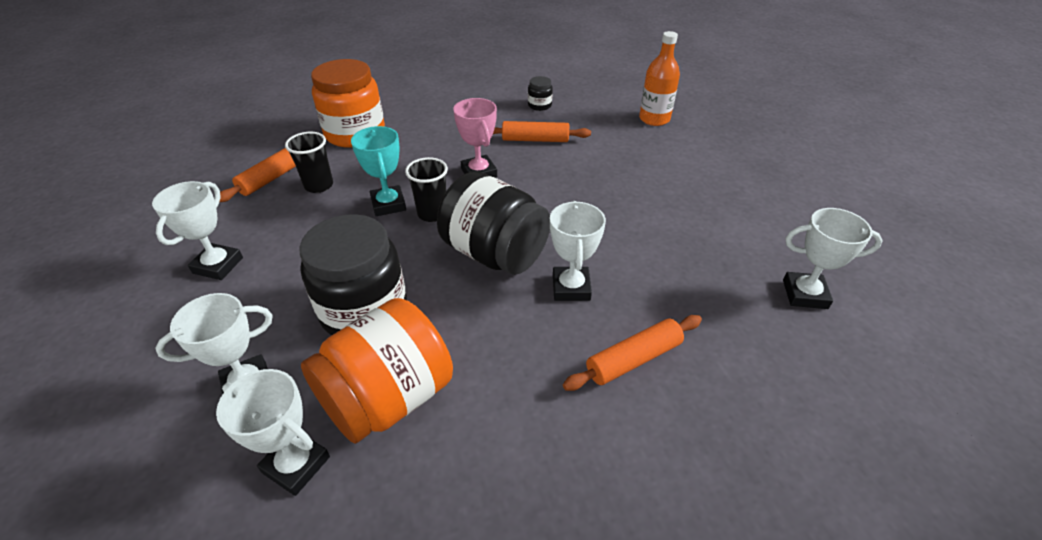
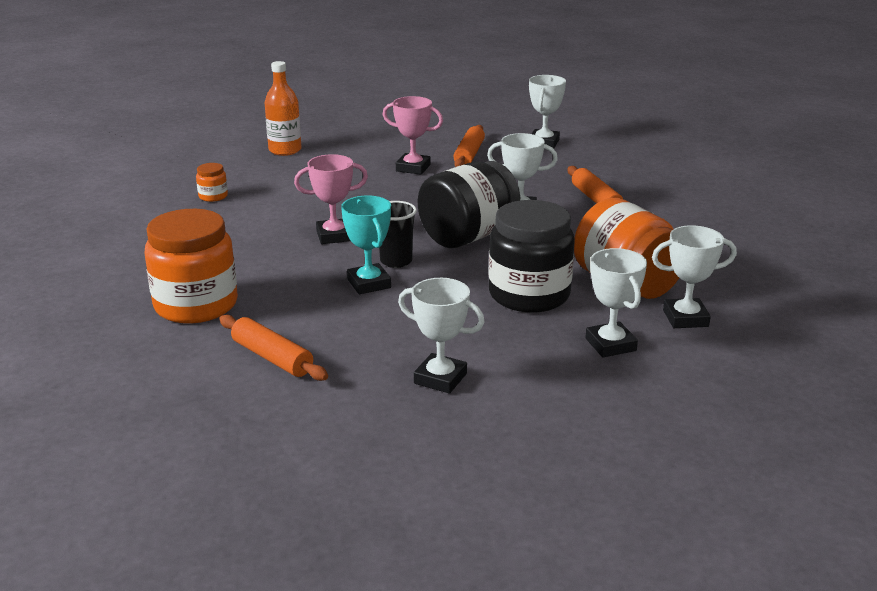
camera: 80 degrees left, 15 degrees down
(296, 464) = (685, 318): white trophy -> white trophy turned 45 degrees clockwise
(319, 186) = (309, 325): black cup -> none
(388, 204) = (369, 283): turquoise trophy -> turquoise trophy turned 75 degrees clockwise
(535, 139) = (286, 205): orange rolling pin -> orange rolling pin (469, 154)
(539, 105) = (213, 196): black jar -> orange jar
(654, 196) = (413, 168): none -> pink trophy

